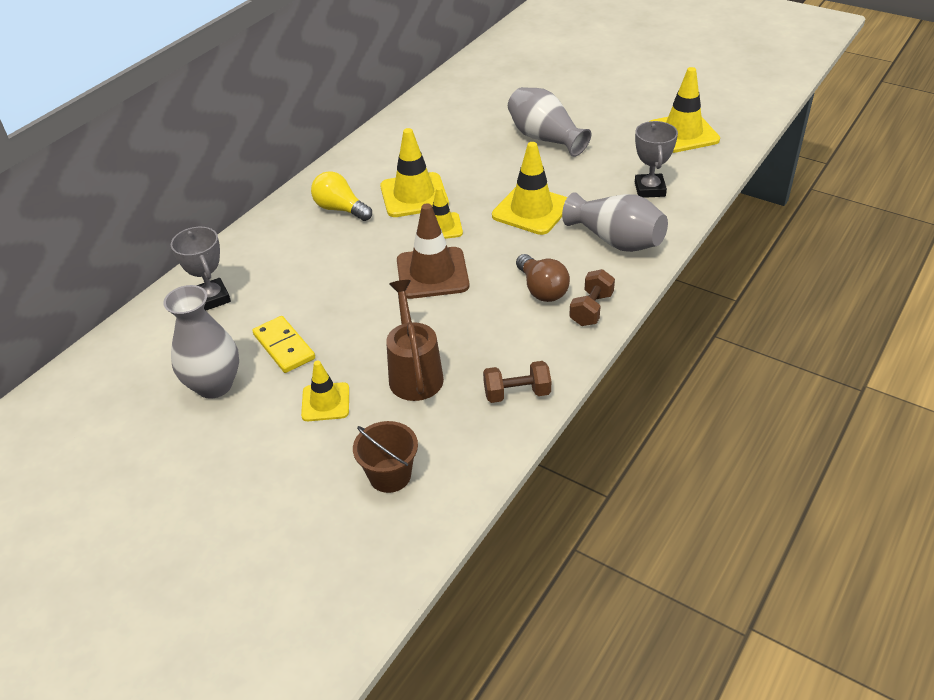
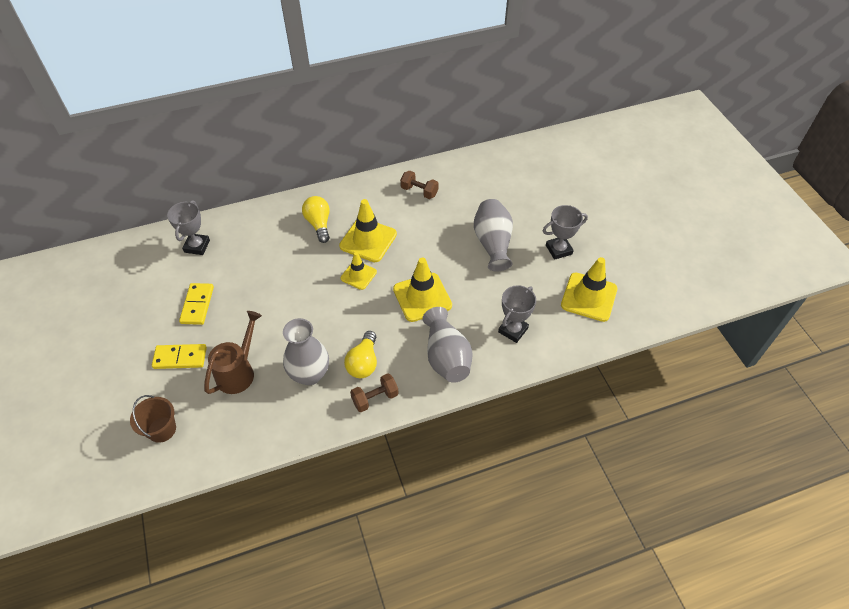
camera: 35 degrees right, 10 degrees up
(214, 385) = (144, 307): grey vase -> grey vase (310, 374)
(325, 402) = (180, 357): yellow traffic cone -> yellow domino
(432, 273) = (318, 307): brown traffic cone -> none
(517, 393) = (273, 426): brown dumbbell -> brown dumbbell (419, 191)
(542, 289) = (363, 363): brown light bulb -> yellow light bulb
(611, 114) = (558, 250): none -> grey trophy

